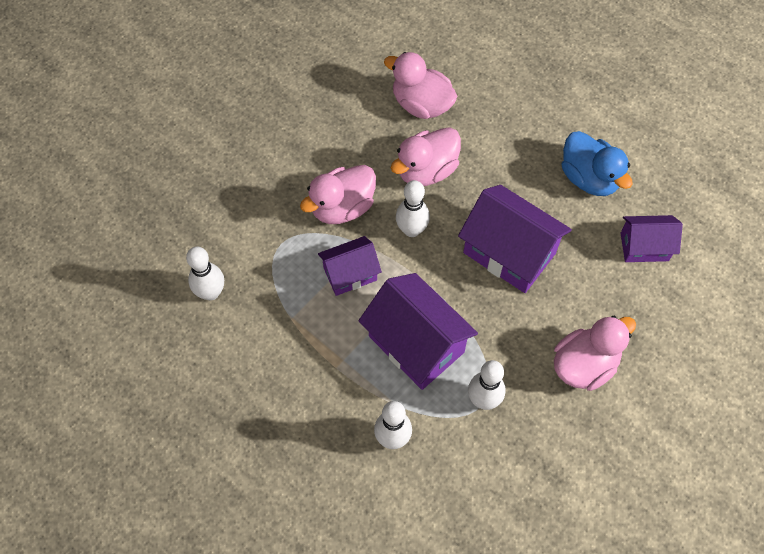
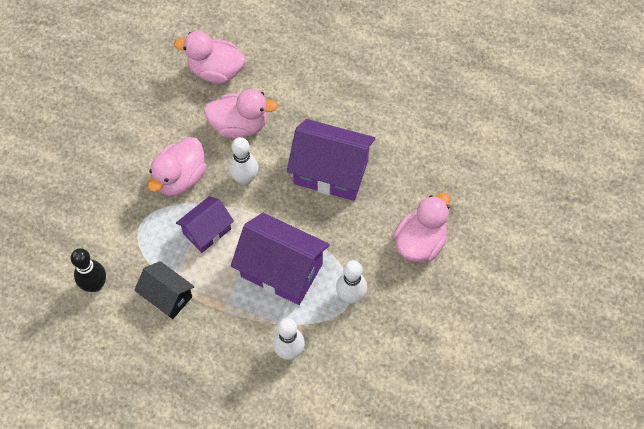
camera: 20 degrees left, 0 degrees up
(211, 292) = (95, 285): white bowling pin -> black bowling pin
(282, 331) = (167, 296): none -> black house
(426, 170) = (239, 125): pink duck -> pink duck turned 120 degrees counterclockwise
(589, 178) = (374, 91): blue duck -> none
(644, 247) = (435, 133): purple house -> none

